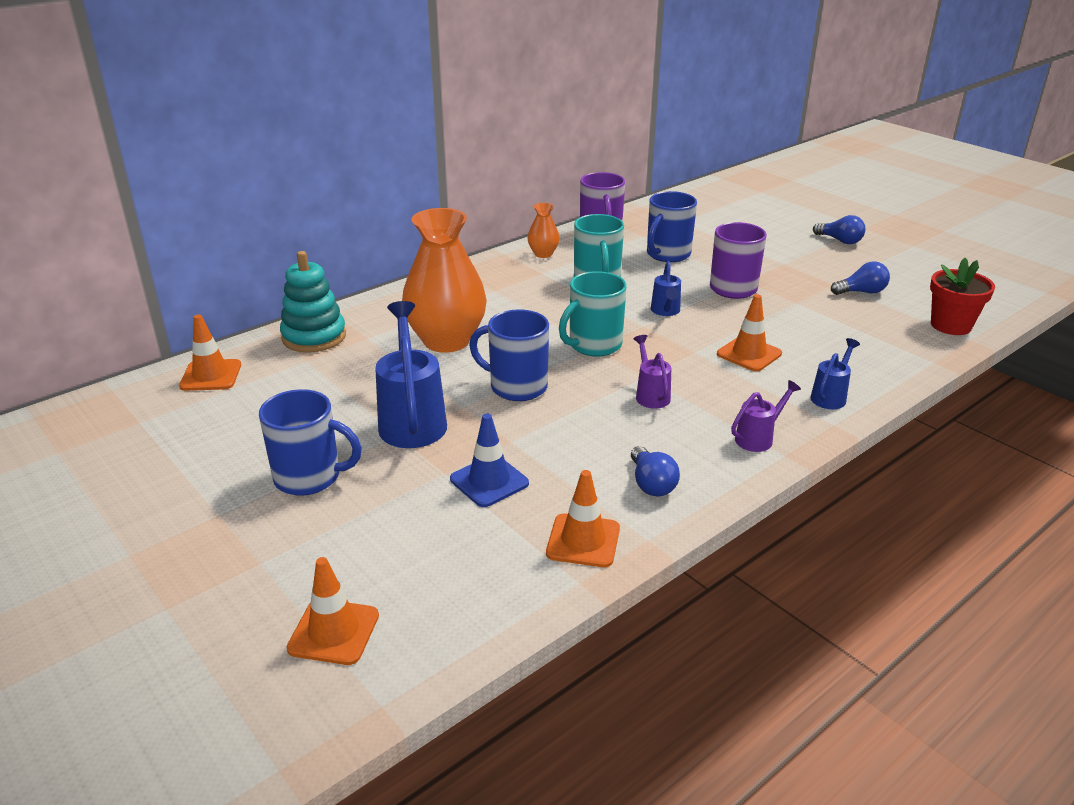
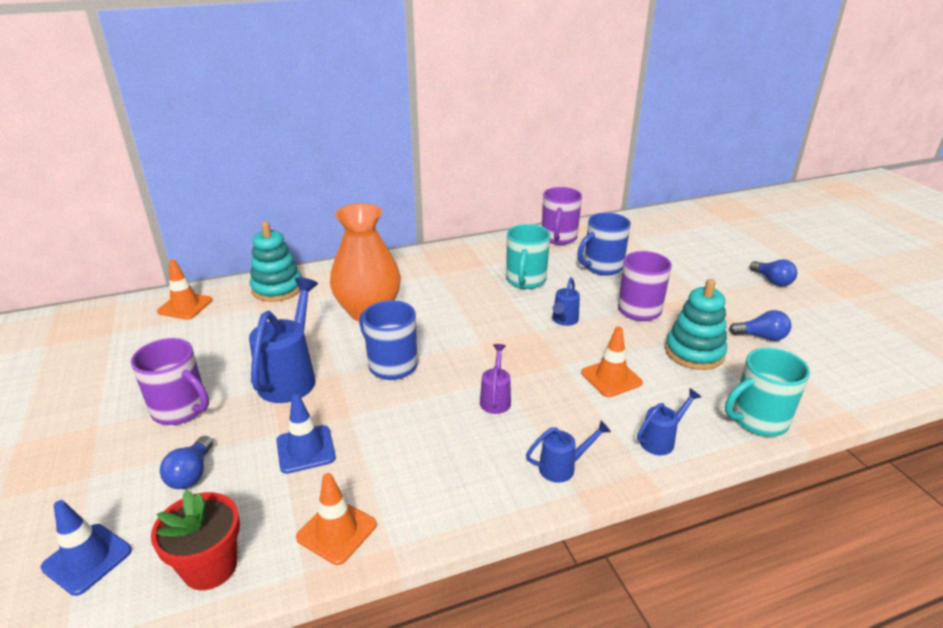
camera: 20 degrees right, 0 degrees up
(309, 477) = (181, 409): blue mug -> purple mug
(334, 632) = (87, 559): orange traffic cone -> blue traffic cone
(543, 254) = (498, 249): orange vase -> none
(593, 345) = (481, 340): turquoise mug -> turquoise mug (757, 420)
(651, 484) = (434, 489): blue light bulb -> blue light bulb (191, 474)
(758, 438) = (562, 467): purple watering can -> blue watering can
(810, 317) = (694, 352): none -> turquoise stacking toy
(950, 325) = (834, 391): red flower pot -> red flower pot (210, 567)

